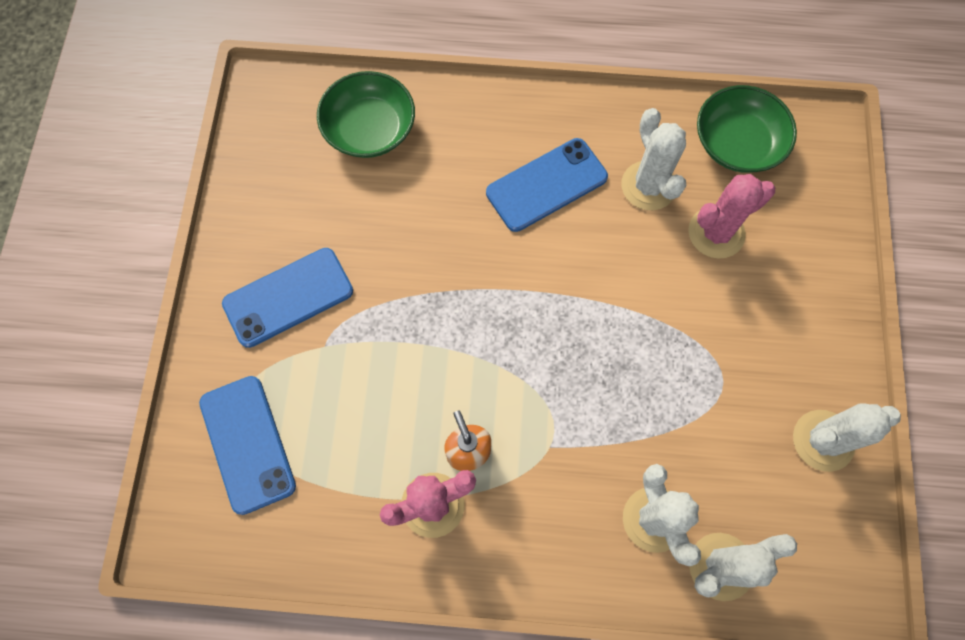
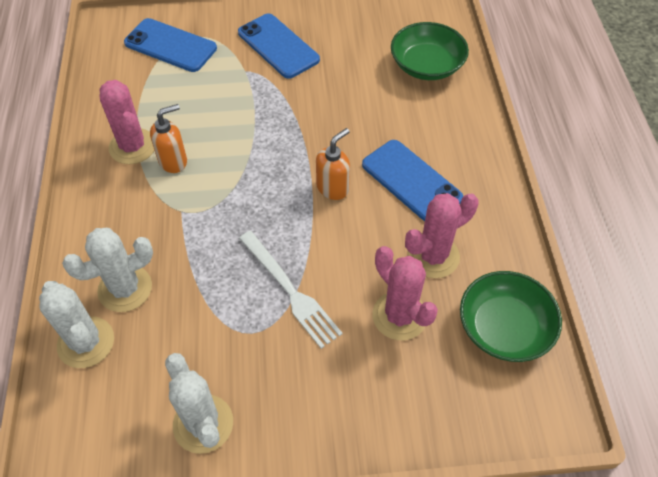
camera: 80 degrees right, 15 degrees down
(247, 444) = (170, 45): blue phone -> blue phone turned 60 degrees clockwise
(542, 268) = (333, 188): none -> orange soap dispenser
(648, 186) = (433, 256): white cactus -> pink cactus
(675, 335) = (290, 290): none -> white fork

